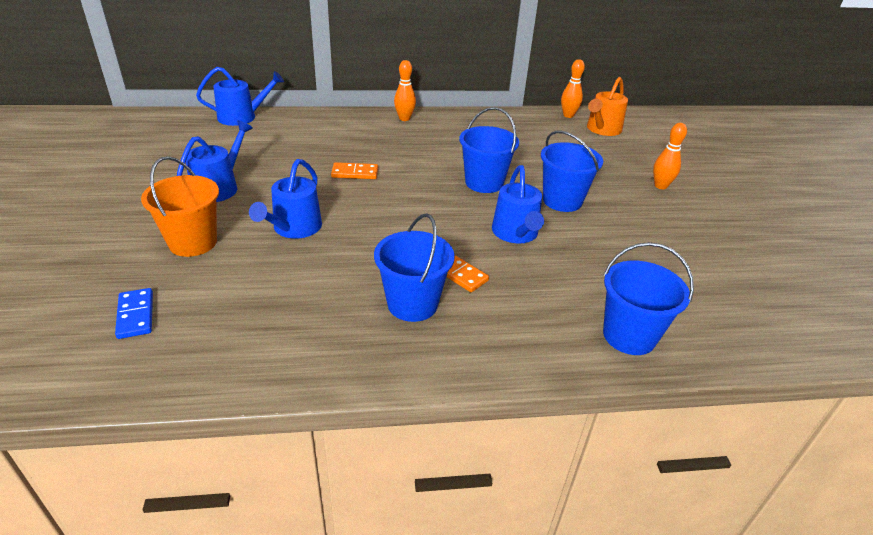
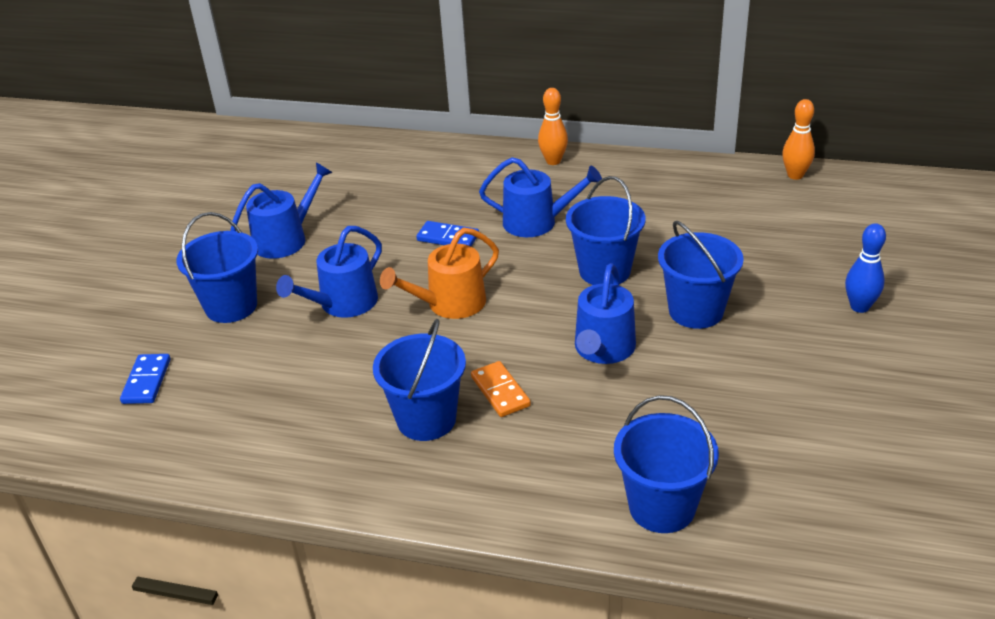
camera: 25 degrees right, 0 degrees up
(193, 242) = (231, 306): orange bucket -> blue bucket
(242, 117) = (352, 142): blue watering can -> blue watering can (536, 222)
(355, 173) = (448, 238): orange domino -> blue domino
(602, 129) = (833, 204): orange watering can -> orange watering can (450, 304)
(660, 186) = (859, 307): orange bowling pin -> blue bowling pin

